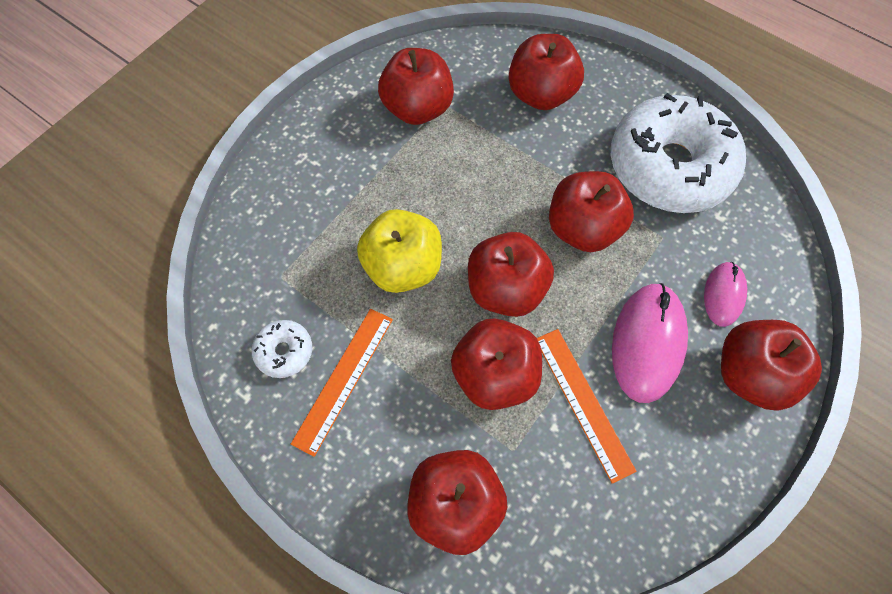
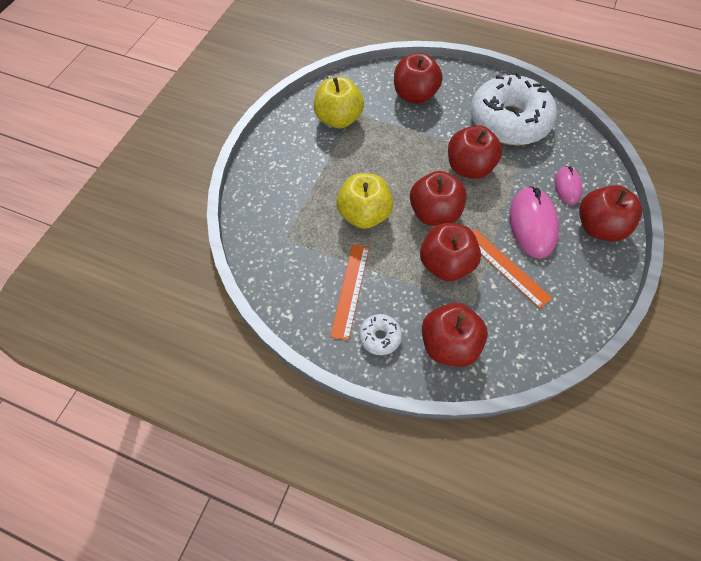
camera: 15 degrees left, 5 degrees down
(284, 351) = (305, 283): white donut -> white donut (380, 337)
(417, 108) = (338, 119): red apple -> yellow apple

